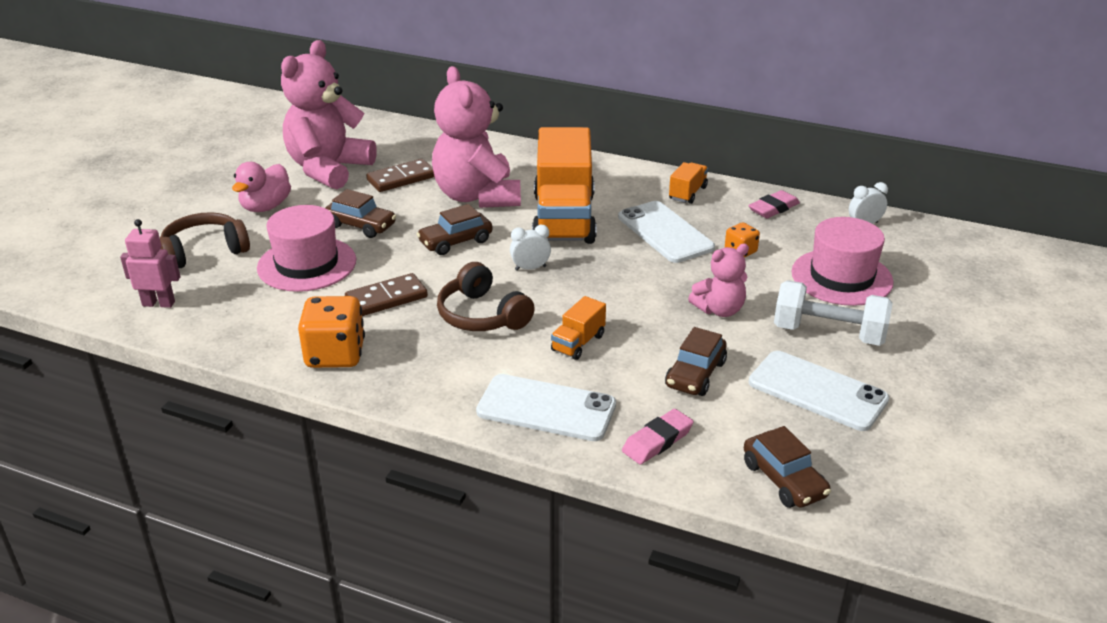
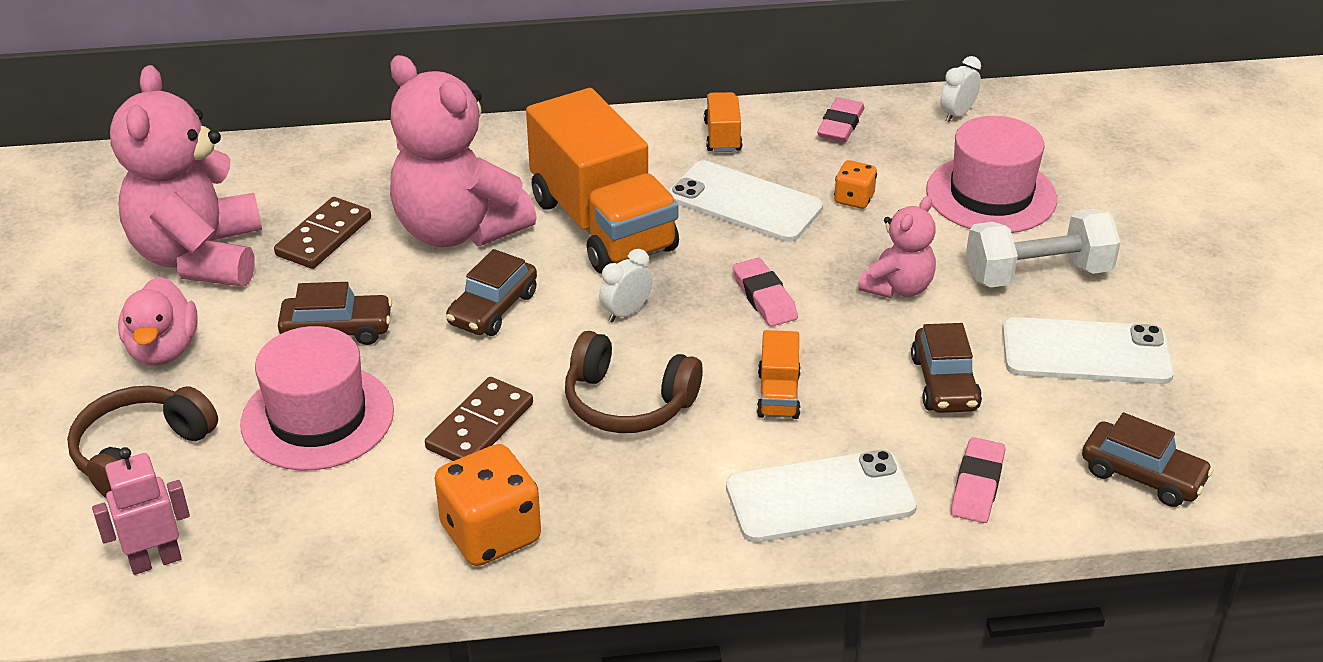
camera: 30 degrees left, 5 degrees up
(624, 287) = (764, 297): none -> pink eraser

